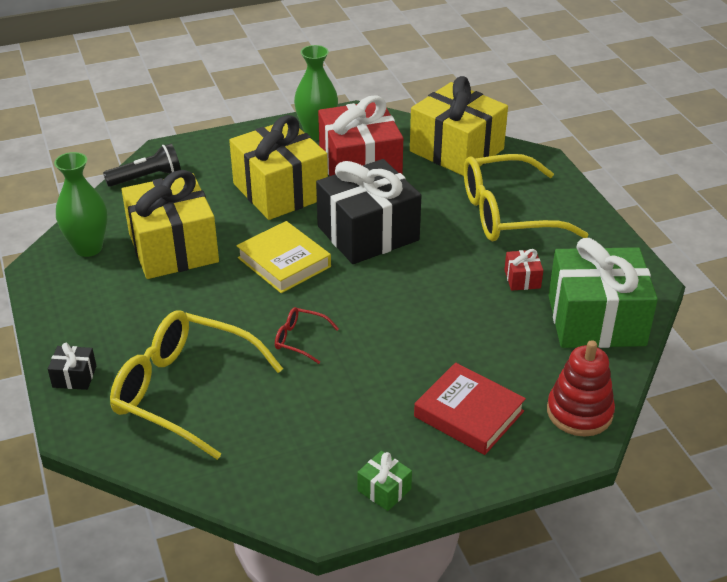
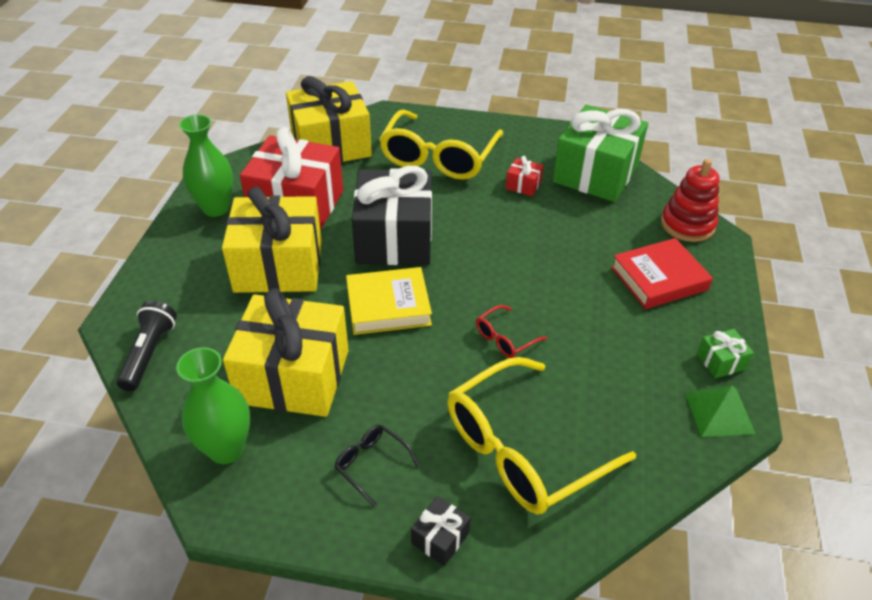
camera: 60 degrees left, 5 degrees up
(118, 318) = (371, 464): none -> black glasses
(314, 504) = (719, 412): none -> green pyramid

